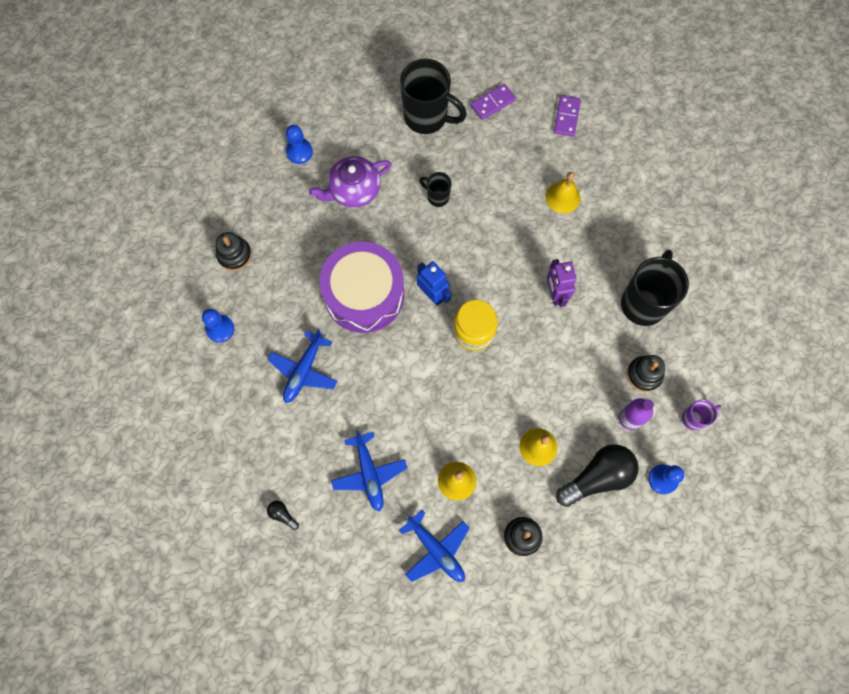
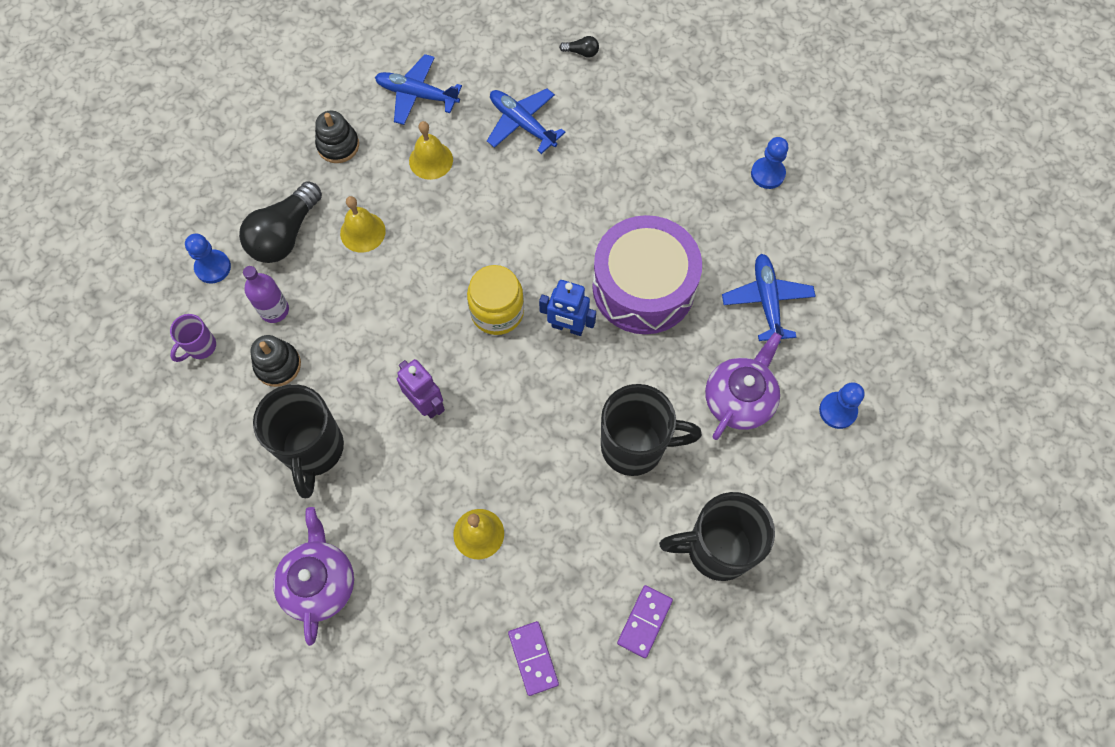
camera: 150 degrees right, 5 degrees down
(234, 255) = (814, 253): black stacking toy -> none
(303, 371) = (652, 179): blue plane -> blue plane (767, 301)
(437, 197) = (635, 446): black mug -> black mug, size x2.03
(673, 220) = (320, 582): none -> purple teapot

